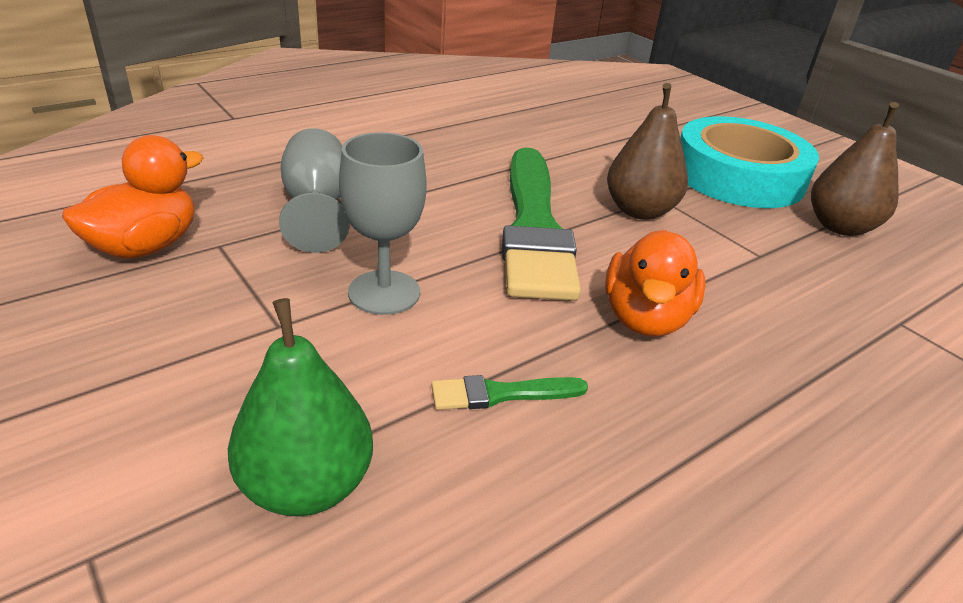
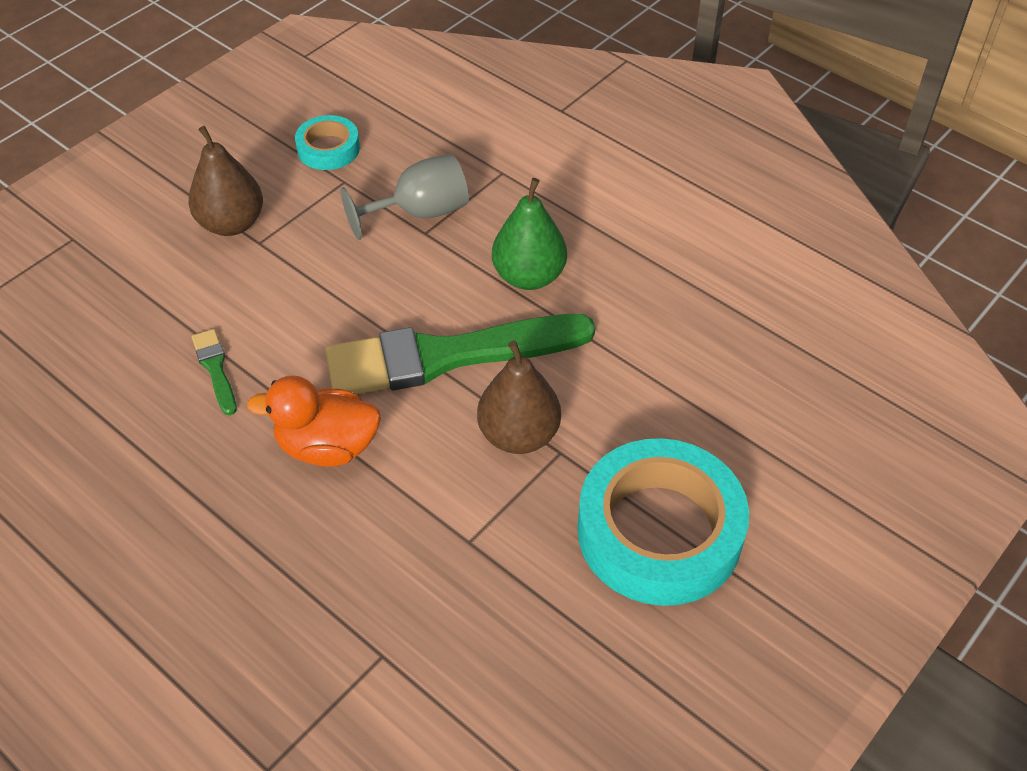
camera: 80 degrees right, 15 degrees up
(145, 246) = (328, 149): orange duck -> turquoise tape
(307, 485) = (124, 298): green pear -> green pear (529, 276)
(384, 292) = (313, 283): grey goblet -> none
(839, 227) = (569, 630): brown pear -> brown pear (231, 223)

